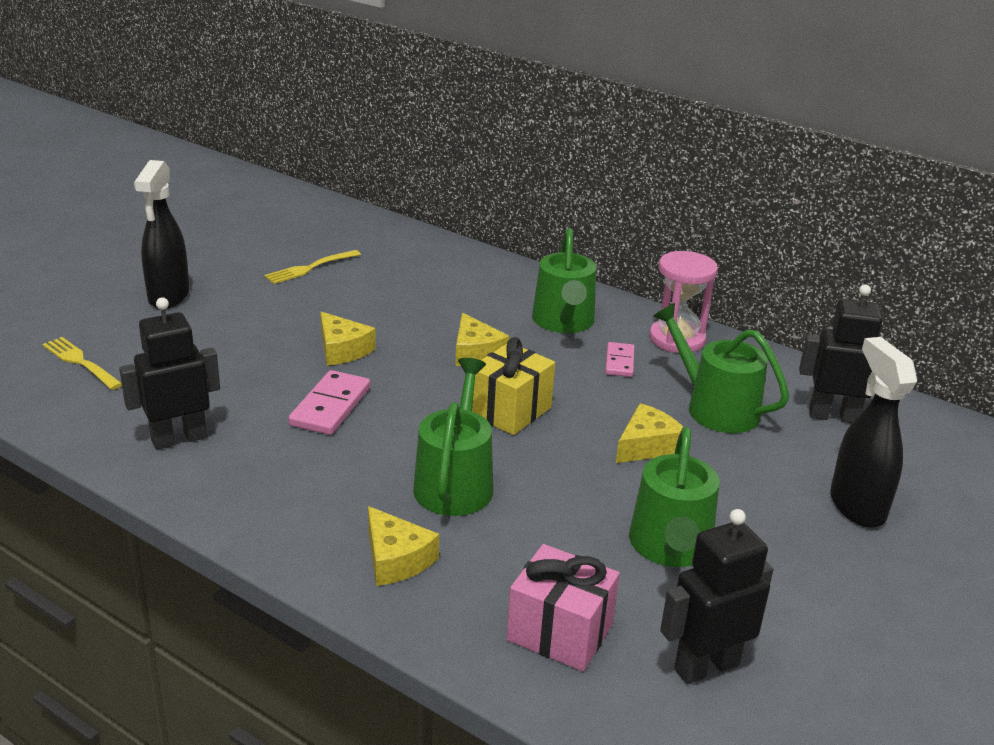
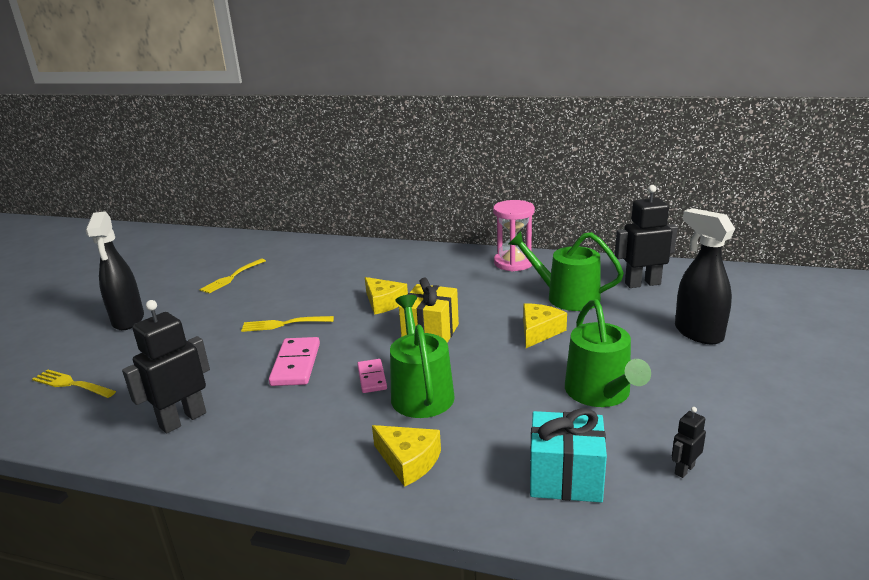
camera: 15 degrees left, 5 degrees down
(342, 350) = (284, 324): yellow cheese -> yellow fork
(560, 632) = (565, 478): pink gift -> turquoise gift
(563, 322) = (433, 270): green watering can -> none
(619, 362) = (485, 285): pink domino -> pink domino (372, 378)
(706, 667) = (684, 469): black robot -> black robot, size x0.49

